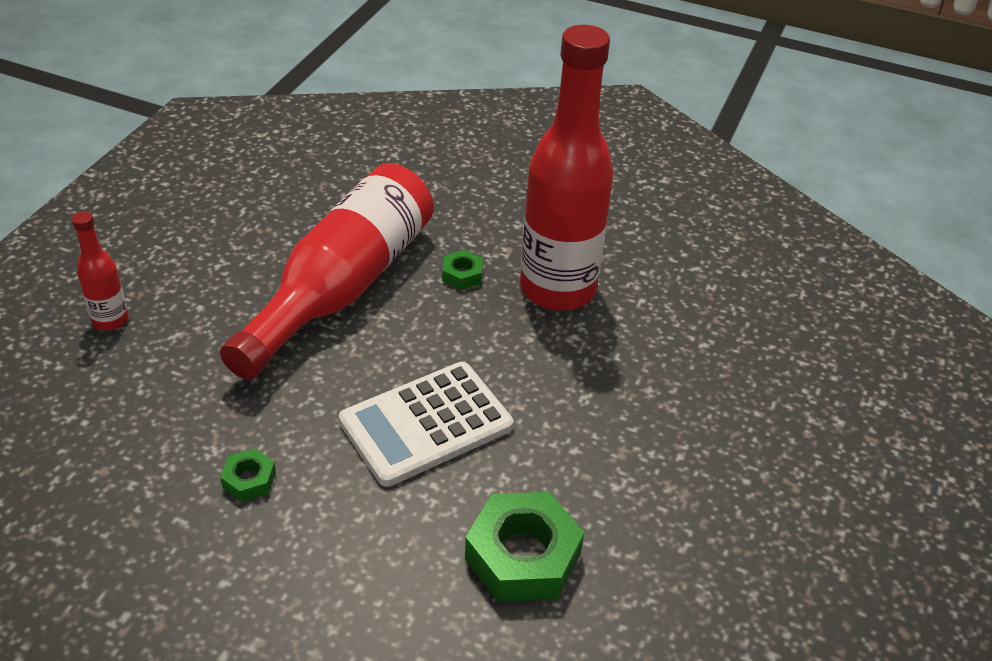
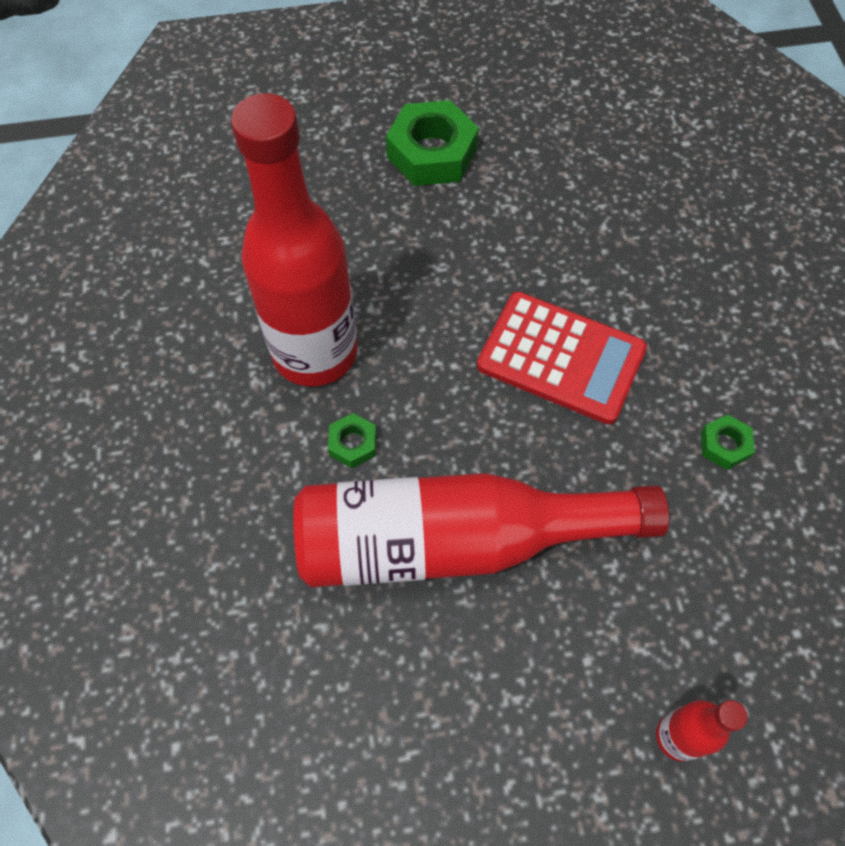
camera: 120 degrees left, 20 degrees up
(426, 424) = (561, 358): white calculator -> red calculator
(523, 556) = (622, 231): green nut -> green nut (432, 153)

